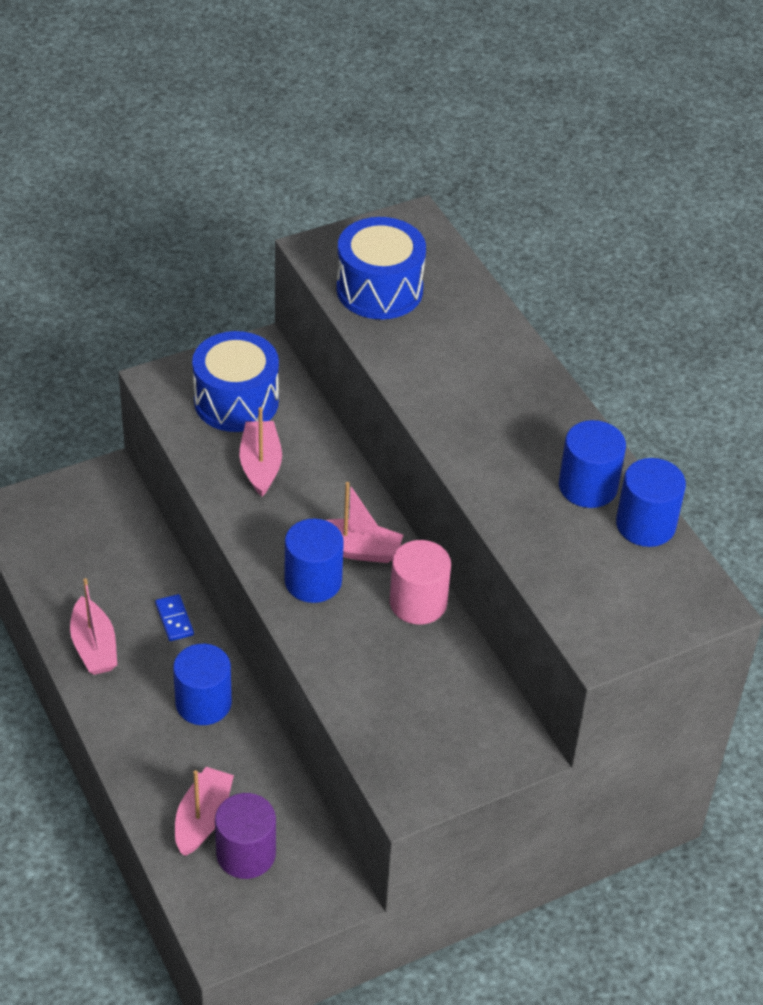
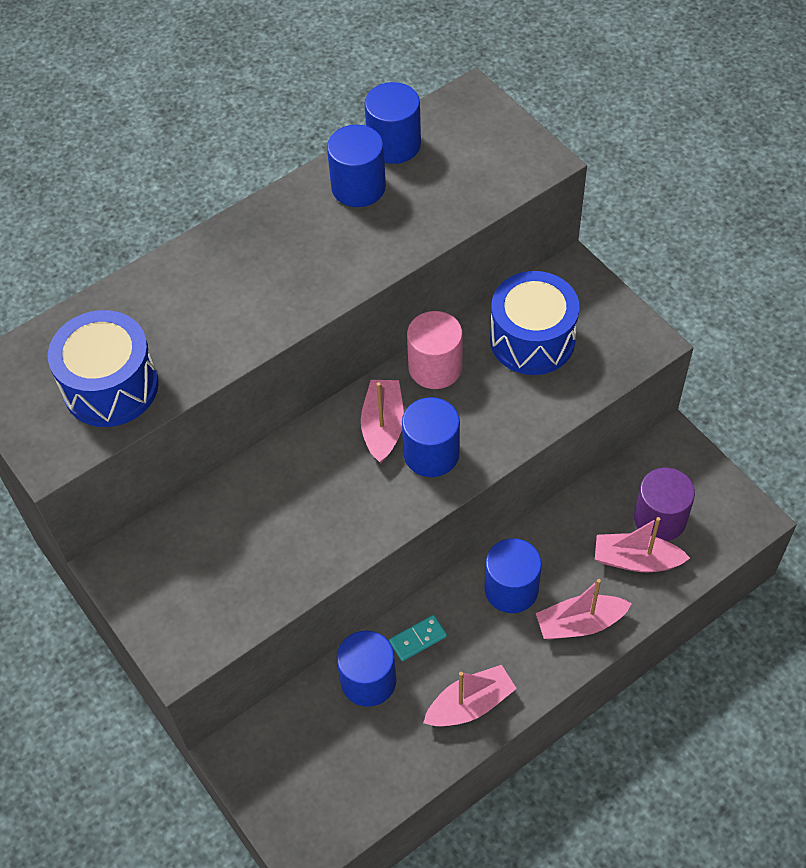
camera: 95 degrees left, 10 degrees up
(145, 576) = (368, 680): none -> blue cylinder
(174, 619) = (418, 639): blue domino -> turquoise domino
(236, 401) = (198, 572): blue drum -> blue drum (532, 339)
(260, 465) = (288, 529): pink boat -> pink boat (580, 623)

